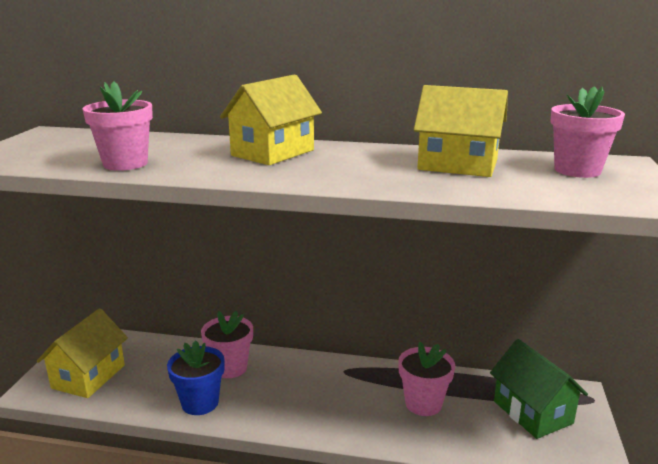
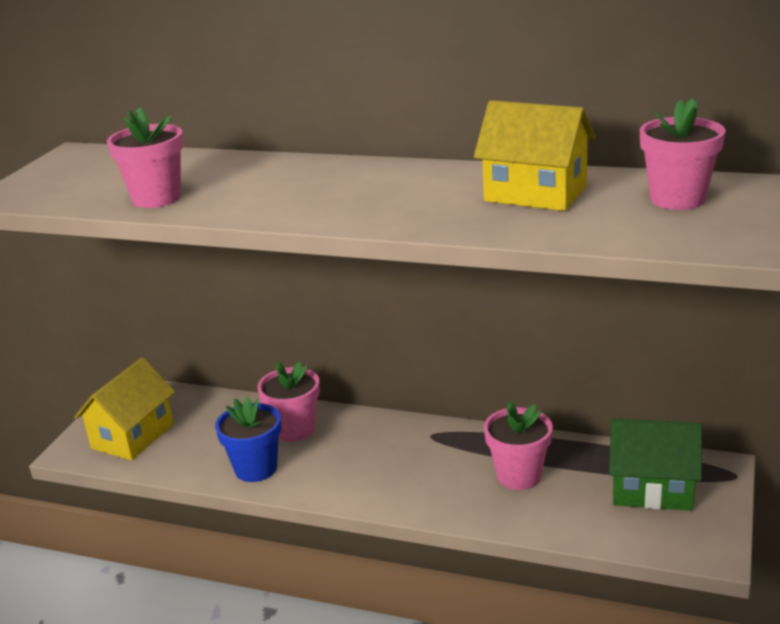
camera: 10 degrees right, 5 degrees up
(273, 153) = (324, 179): yellow house -> none
(532, 412) = (651, 489): green house -> green house turned 60 degrees counterclockwise

